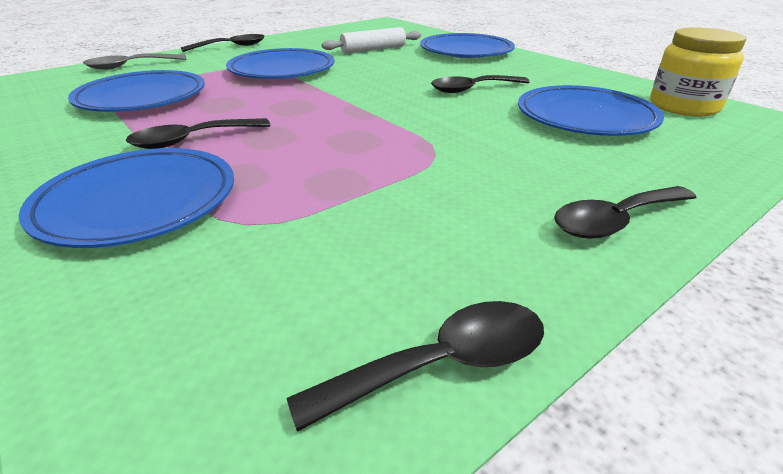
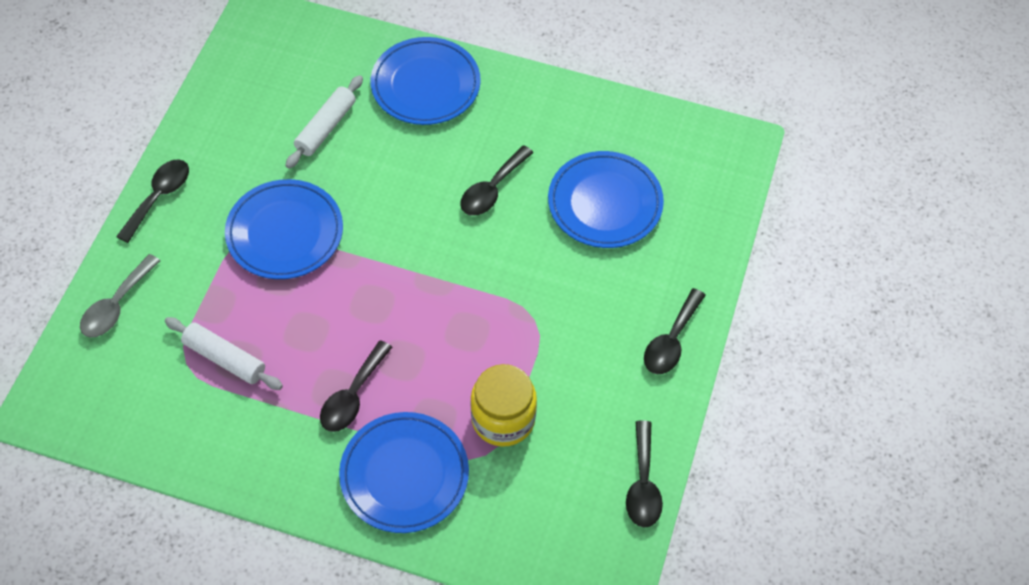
camera: 35 degrees left, 25 degrees up
(142, 98) = (225, 359): blue plate -> white rolling pin
(442, 364) = (643, 484): black spoon -> black spoon turned 150 degrees clockwise
(683, 106) = (667, 142): yellow jar -> yellow jar (503, 419)

